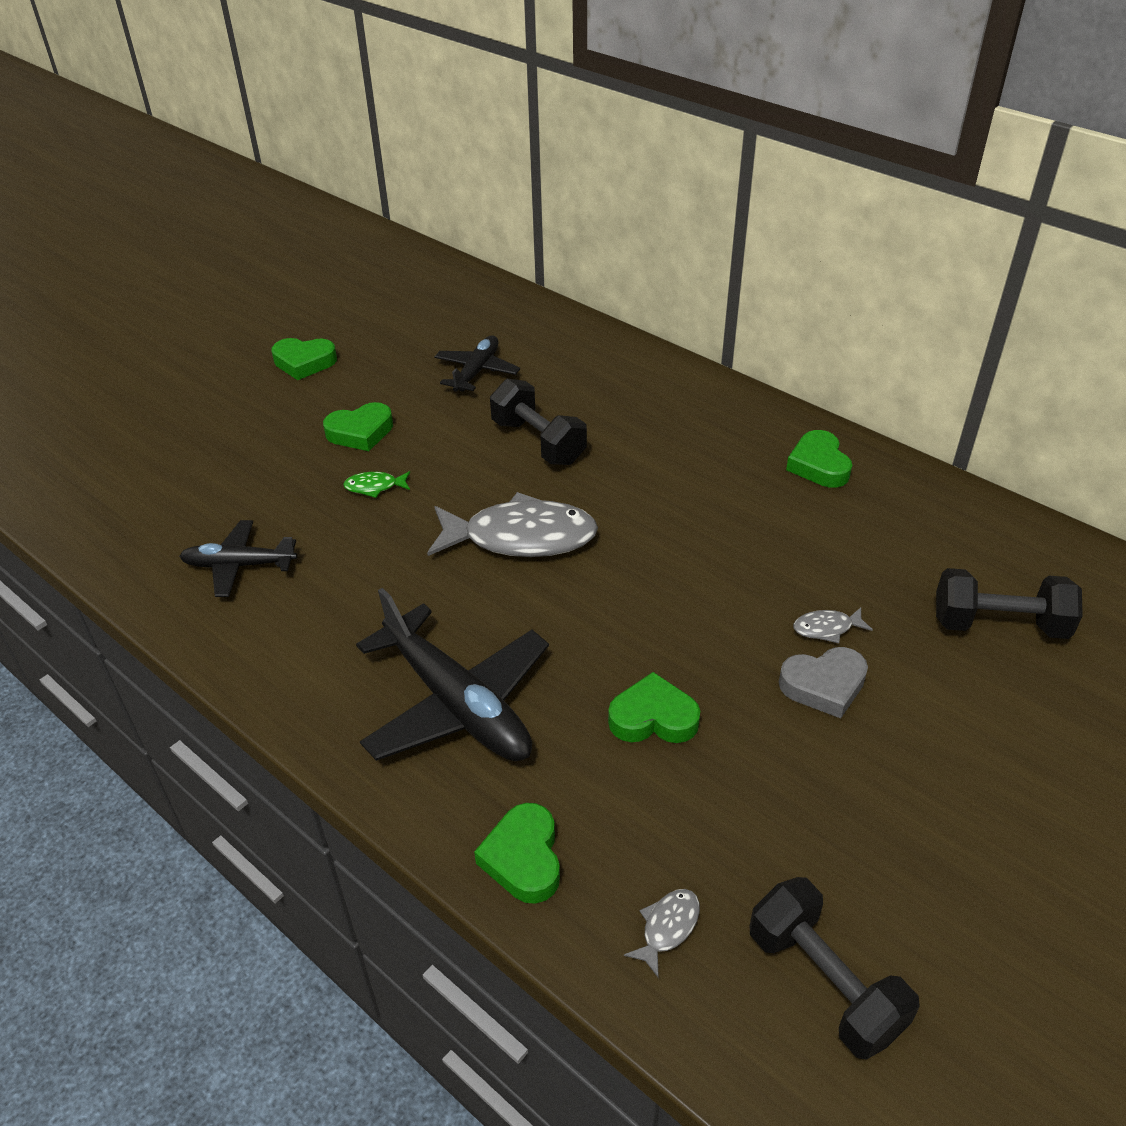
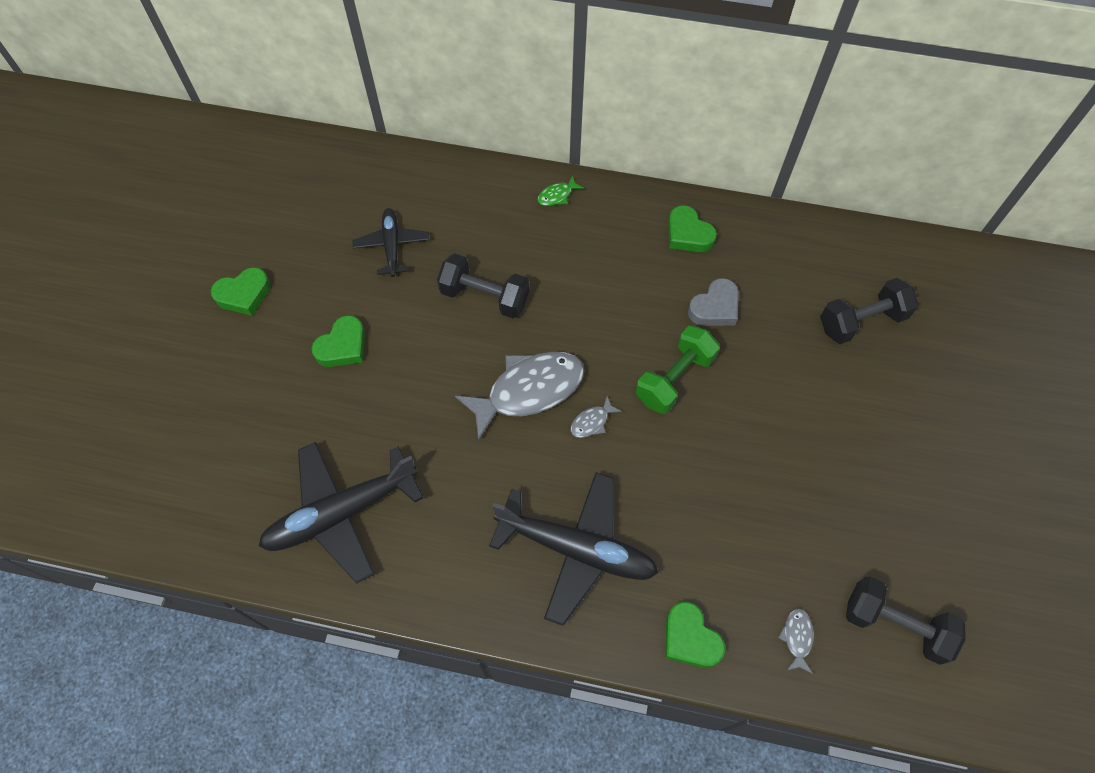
camera: 30 degrees left, 20 degrees up
(239, 565) = (341, 513): black plane -> black plane, size x1.74
(375, 487) = (391, 394): green fish -> green fish (557, 195)
(653, 718) = (703, 496): green heart -> none
(702, 590) = (674, 379): none -> green dumbbell
(824, 685) = (788, 419): grey heart -> grey heart (715, 307)
(826, 628) = (766, 373): grey fish -> grey fish (592, 422)

